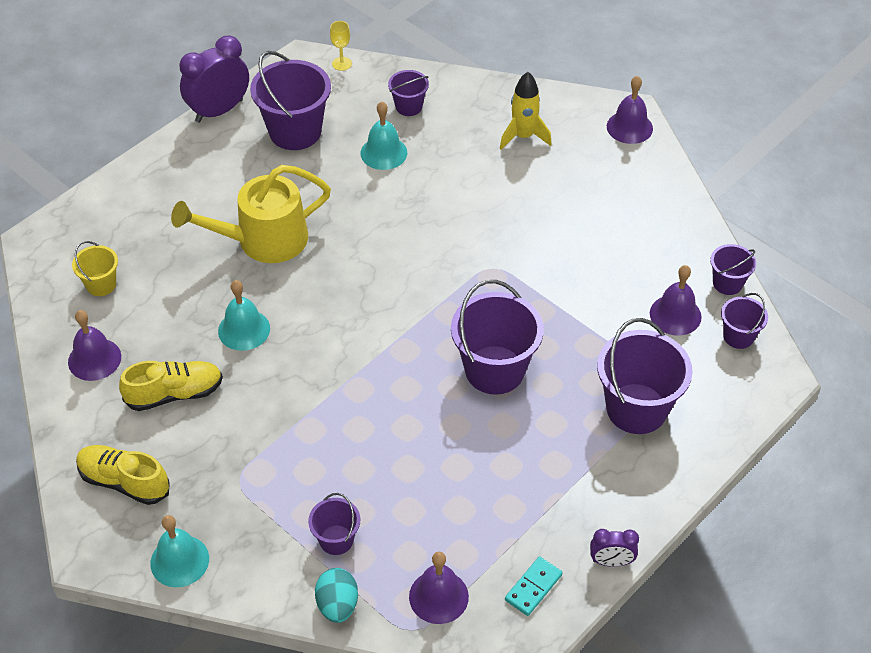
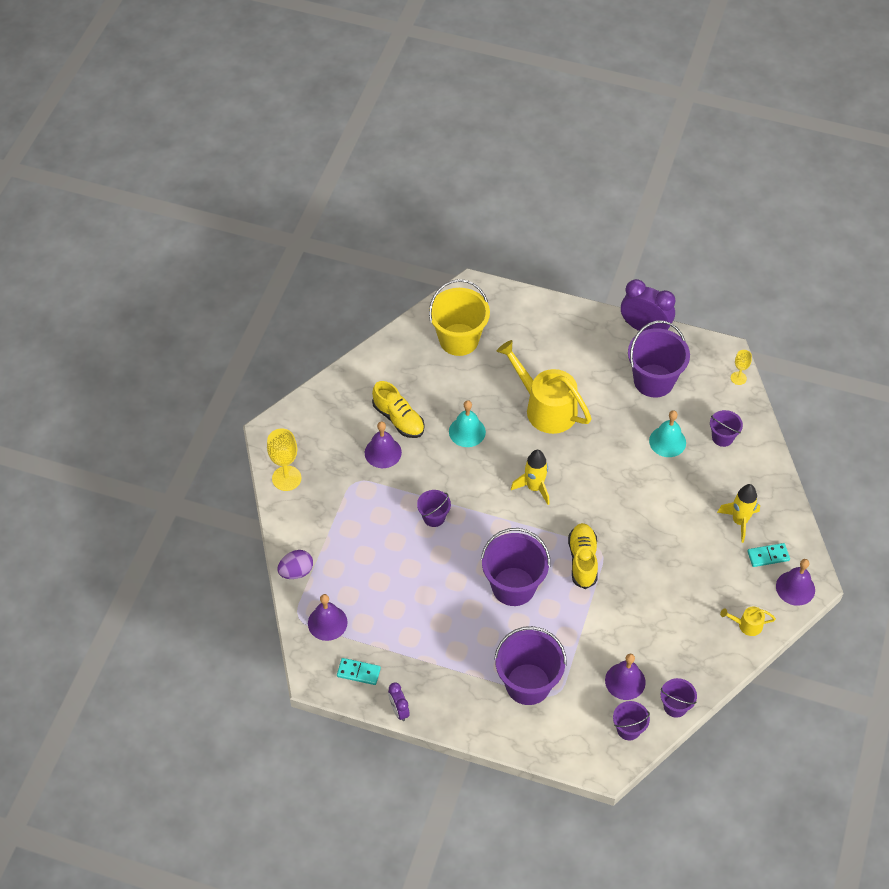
camera: 65 degrees right, 5 degrees up
(94, 359) = (401, 365): purple bell -> purple bell (383, 452)
(101, 284) = (459, 339): yellow bucket -> yellow bucket, size x1.91
(124, 482) = (324, 425): yellow shoe -> yellow shoe (582, 560)
(179, 561) = (286, 478): turquoise bell -> yellow goblet
(336, 540) = (339, 551): purple bucket -> purple bucket (434, 517)
(337, 605) = (296, 571): turquoise egg -> purple egg
(368, 295) = (534, 487): none -> yellow rocket
(579, 132) = (768, 556): none -> turquoise domino
(655, 183) = (747, 625): none -> yellow watering can

